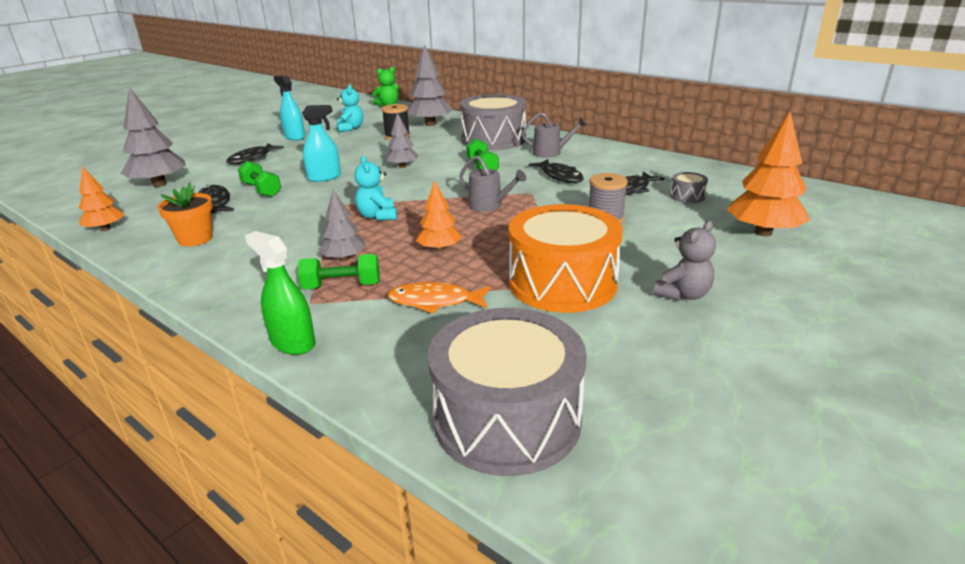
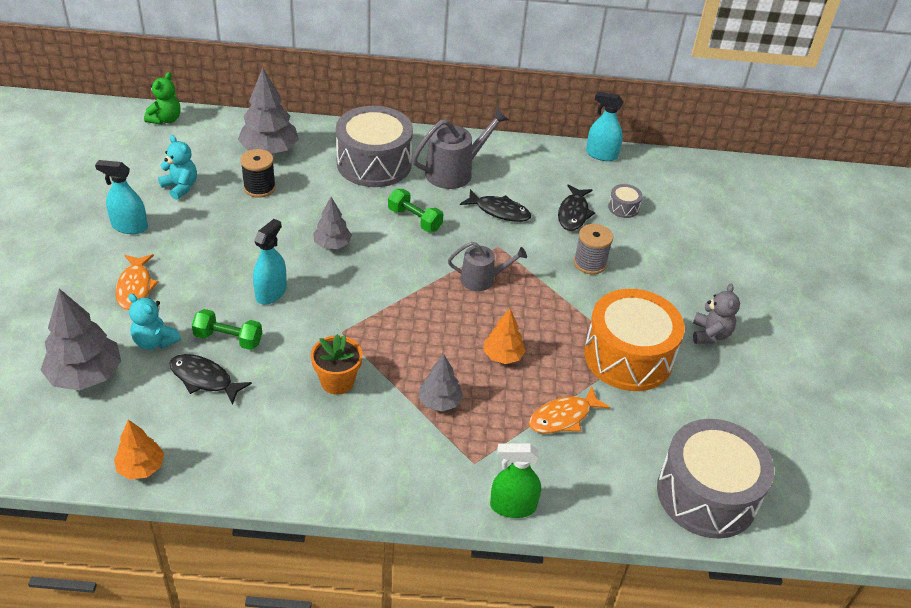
camera: 40 degrees left, 15 degrees up
(195, 239) = (265, 438): orange flower pot -> orange flower pot (337, 381)
(252, 158) = (135, 287): black fish -> orange fish
(342, 286) = (477, 434): green dumbbell -> none
(377, 216) = (401, 334): turquoise teddy bear -> turquoise teddy bear (155, 341)
(550, 153) = (454, 172): grey watering can -> grey watering can, size x1.55
(703, 166) = (601, 154): none -> turquoise spray bottle
(763, 232) = (707, 239): orange tree -> none

